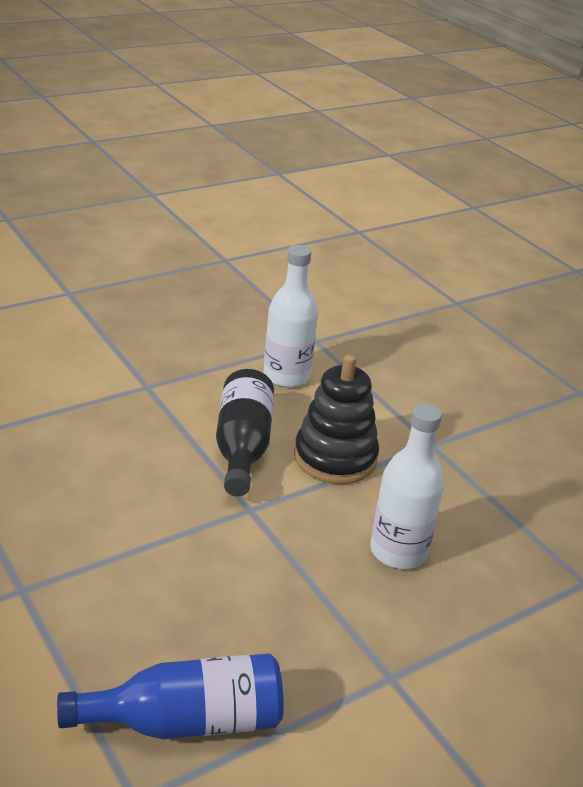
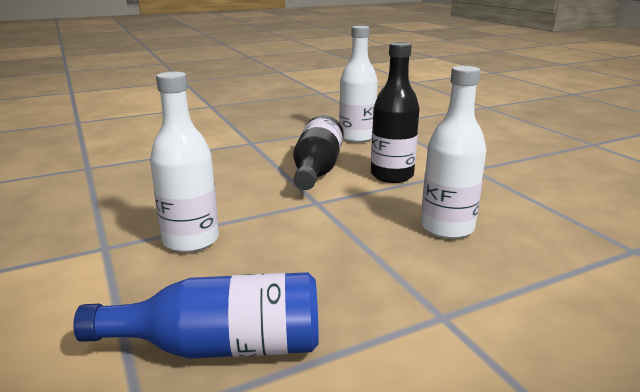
camera: 10 degrees right, 10 degrees down
(117, 577) = (191, 240): none -> white bottle
(335, 458) = (392, 175): black stacking toy -> black bottle

